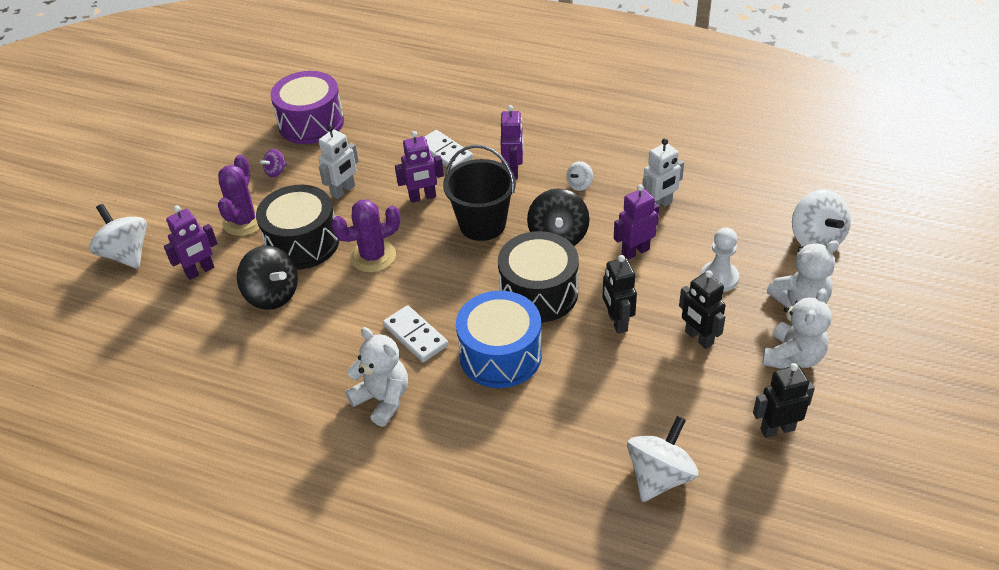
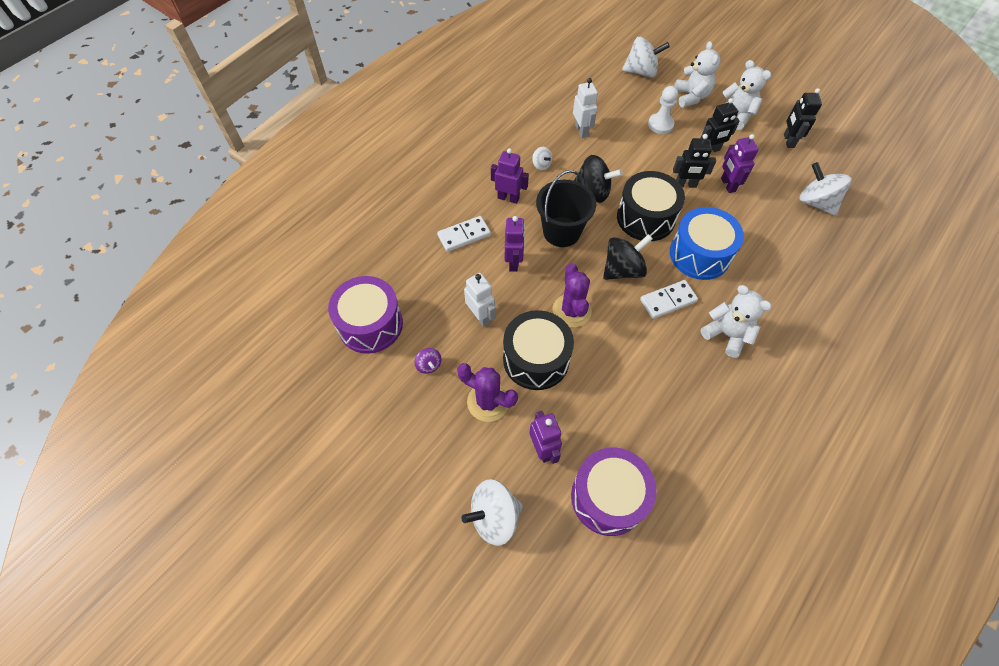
camera: 75 degrees left, 15 degrees up
(155, 330) = (608, 497): none -> purple drum
(272, 295) = (593, 393): black spinning top -> black spinning top (623, 270)
(382, 399) = (726, 334): white teddy bear -> white teddy bear turned 75 degrees clockwise
(635, 251) = (622, 156): purple robot -> purple robot (727, 185)

